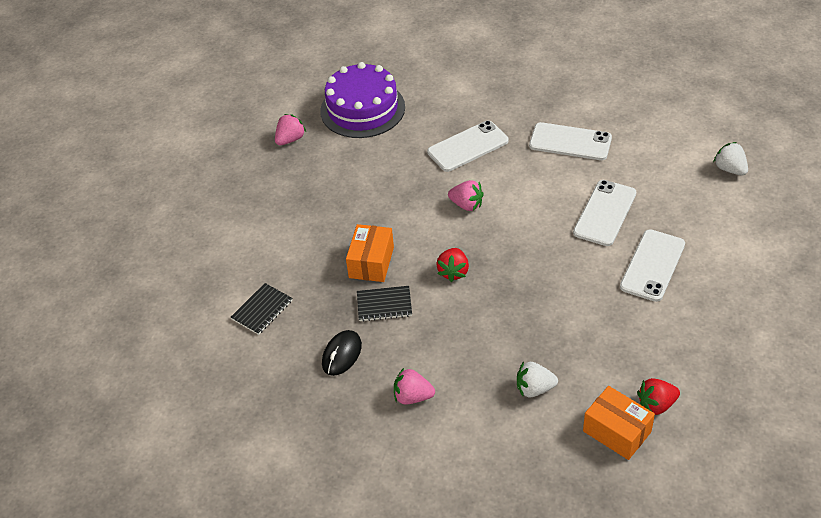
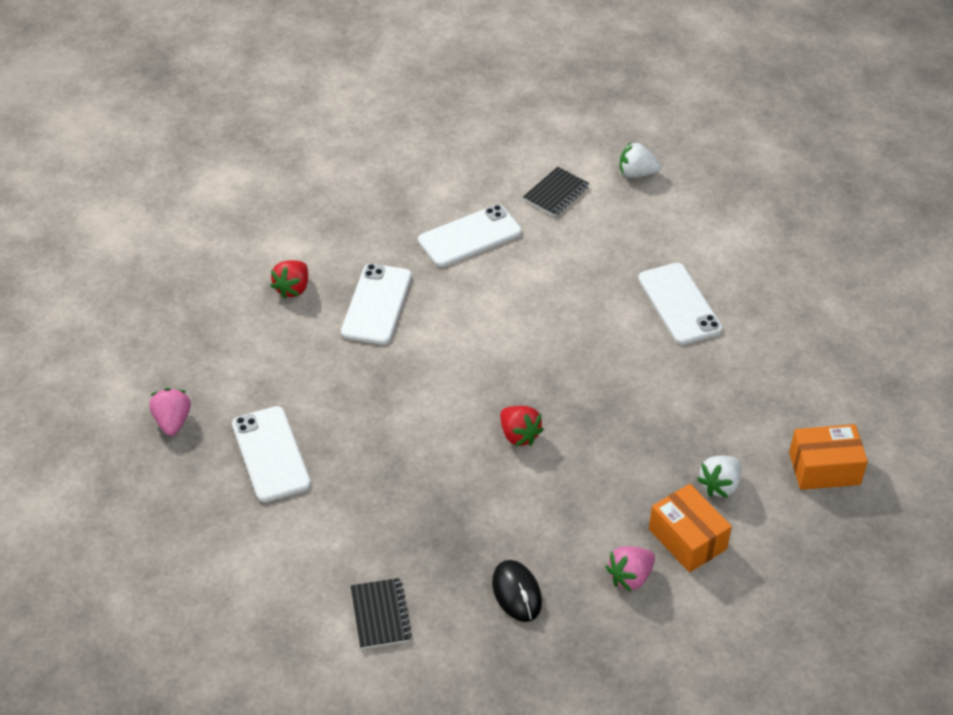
camera: 50 degrees left, 0 degrees up
(362, 109) = (213, 337): purple cake -> none
(371, 262) = (429, 484): orange box -> orange box (687, 539)
(384, 305) = (495, 515): black notebook -> black notebook (556, 193)
(466, 205) = (449, 362): pink strawberry -> none
(605, 213) = (583, 284): white phone -> white phone (271, 454)
(656, 405) = (825, 422): red strawberry -> red strawberry (293, 288)

